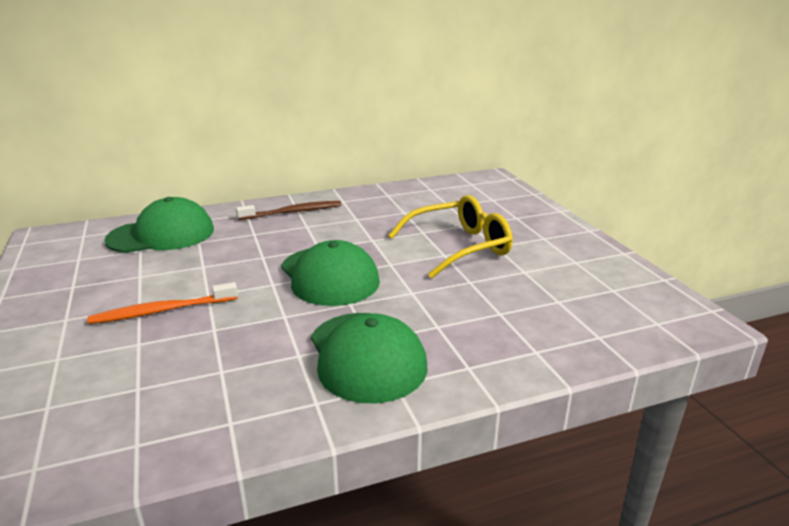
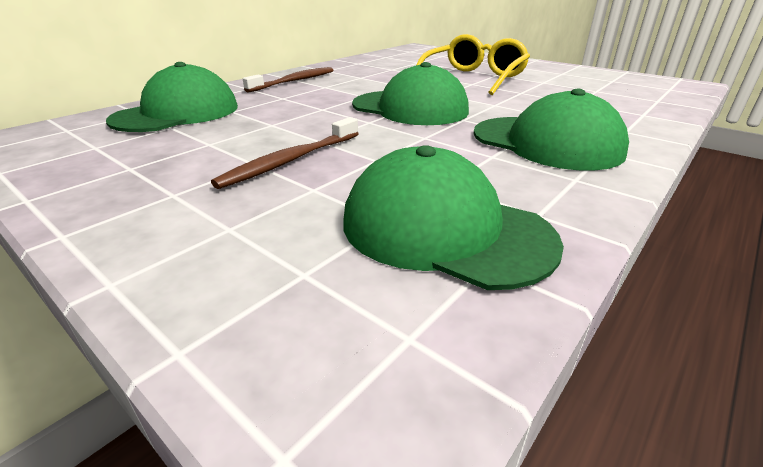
camera: 30 degrees left, 5 degrees up
(156, 409) = (444, 229): none -> green cap
(162, 311) = (291, 160): orange toothbrush -> brown toothbrush

